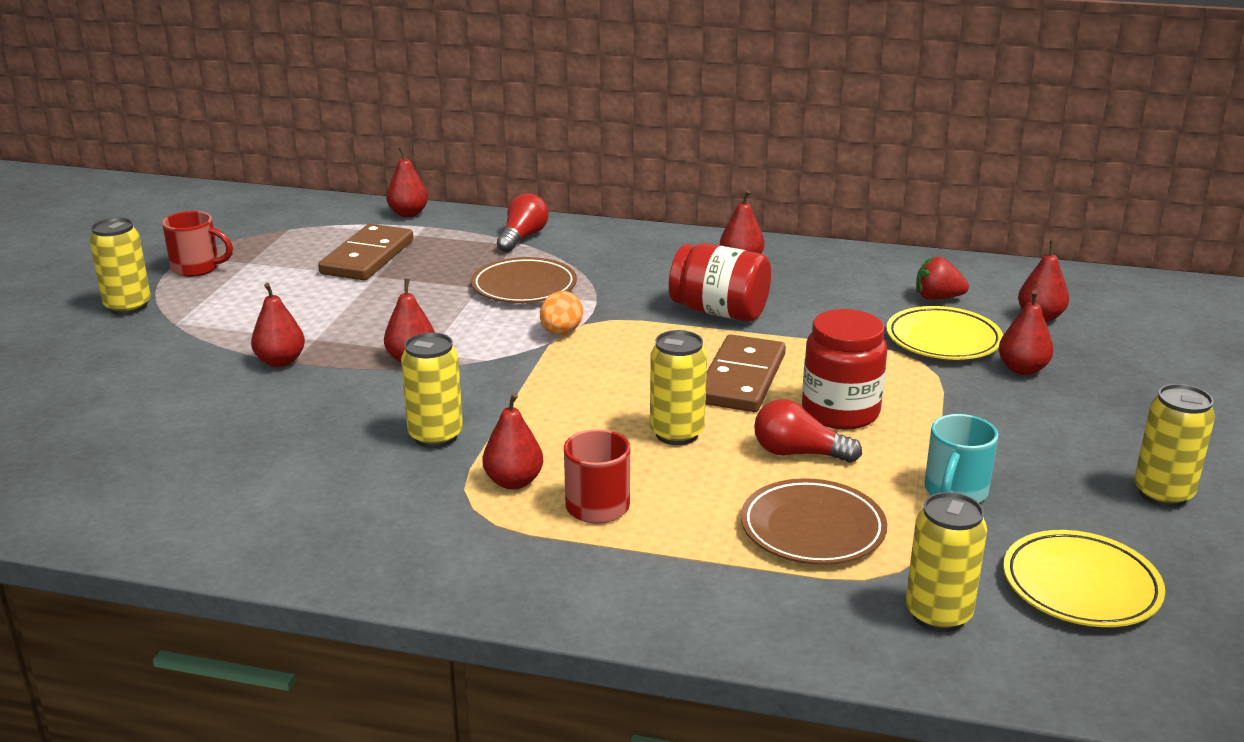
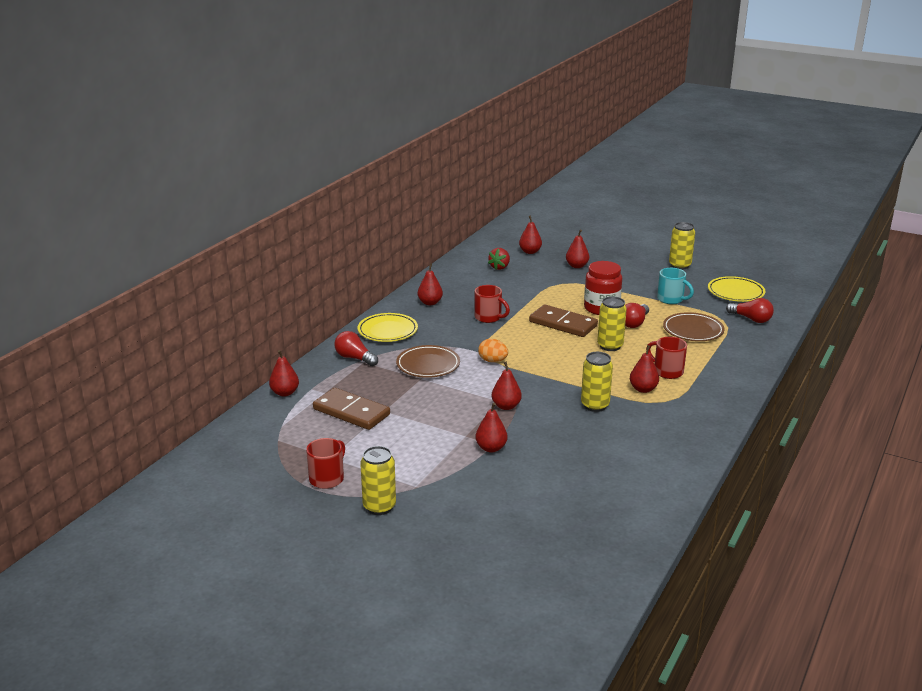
camera: 75 degrees left, 0 degrees up
(719, 312) = (489, 318): red jar -> red mug
(938, 615) = (751, 319): yellow can -> red light bulb
(943, 340) = (542, 275): yellow plate -> yellow plate (387, 331)

